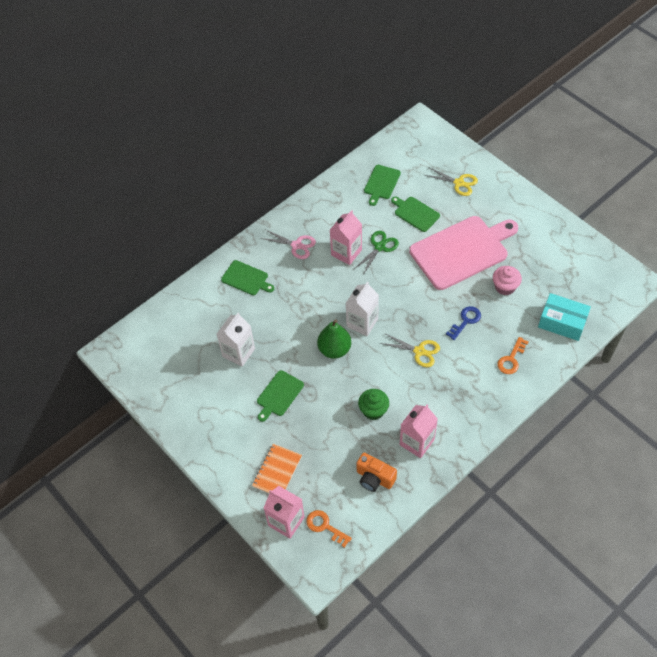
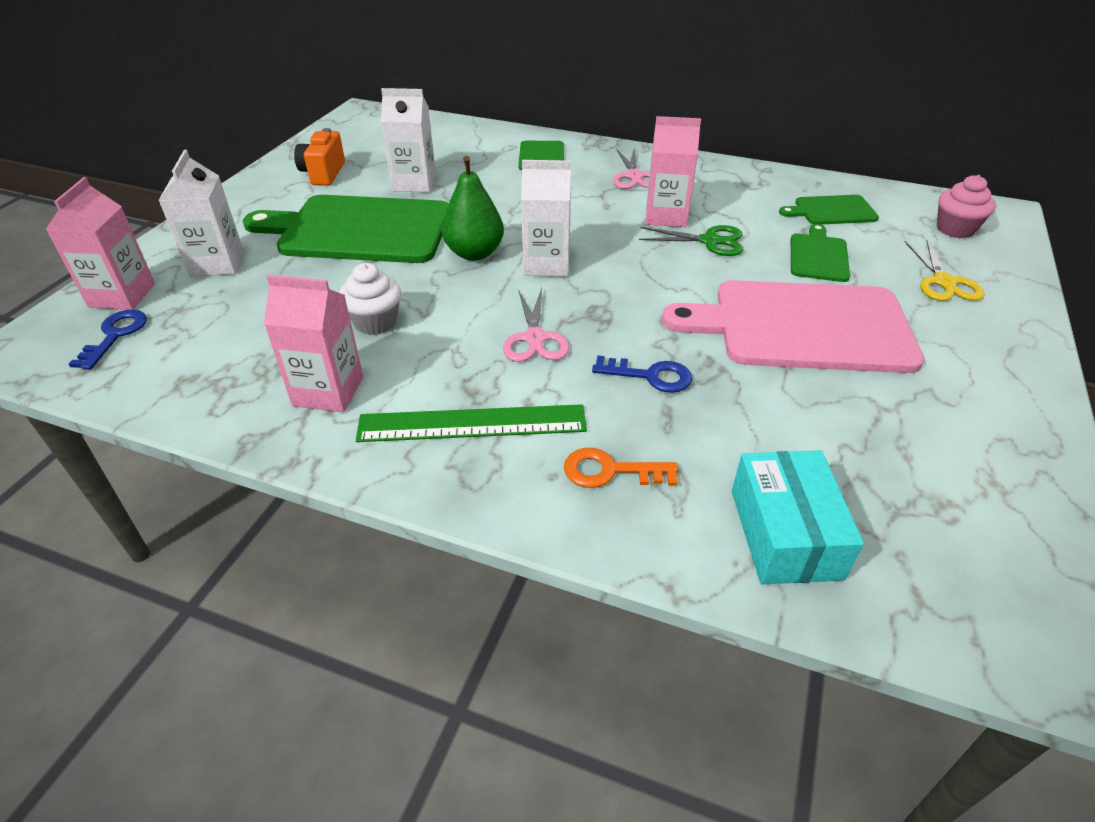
camera: 60 degrees right, 15 degrees down
(277, 471) = (217, 263): orange notebook -> white carton
(279, 395) = (359, 230): green cutting board -> green cutting board, size x2.10
(325, 526) = (115, 335): orange key -> blue key
(373, 410) = (375, 322): green cupcake -> white cupcake
(374, 478) = (229, 362): orange camera -> orange camera (323, 173)
(419, 351) = (535, 338): yellow scissors -> pink scissors
(462, 251) = (803, 326): pink cutting board -> pink cutting board turned 150 degrees clockwise
(464, 395) = (472, 424): none -> green ruler
(505, 287) = (783, 407): pink cupcake -> pink cupcake (955, 229)

